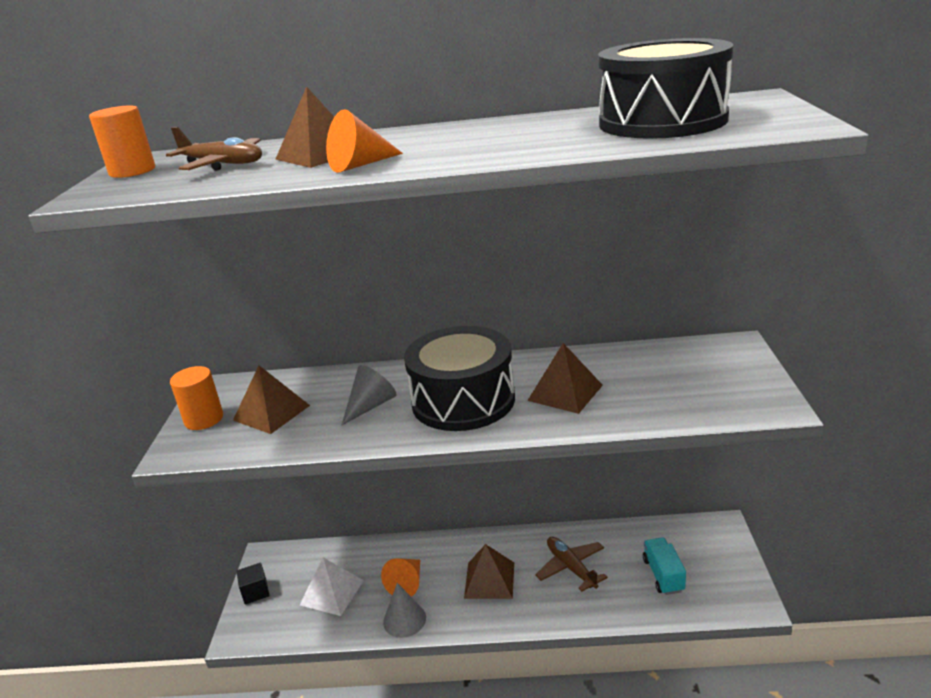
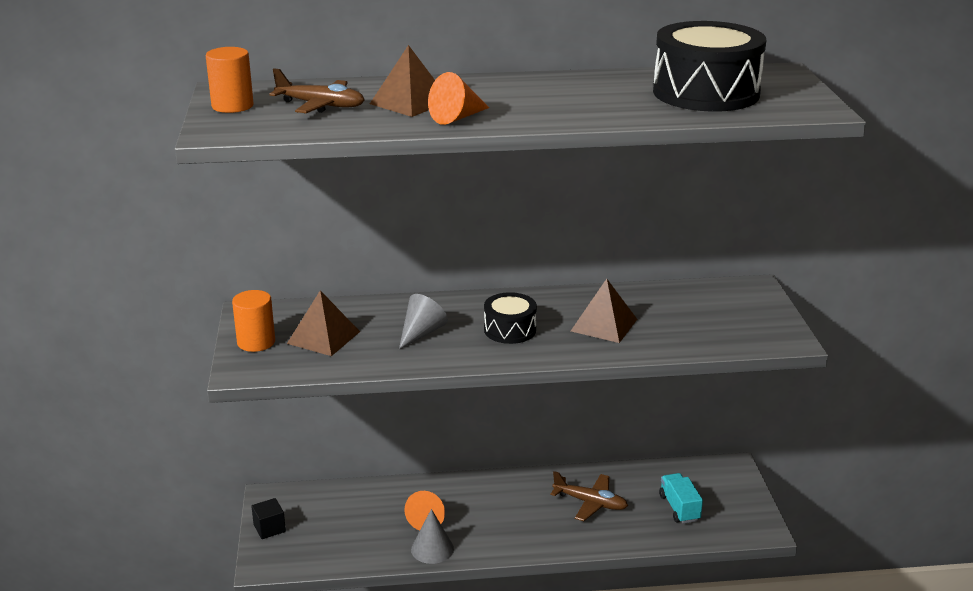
camera: 10 degrees left, 0 degrees up
(332, 592) = (351, 527): white pyramid -> none
(463, 400) = (510, 330): black drum -> black drum, size x0.54
(489, 580) = (511, 514): brown pyramid -> none
(571, 568) = (590, 503): brown plane -> brown plane turned 150 degrees clockwise

